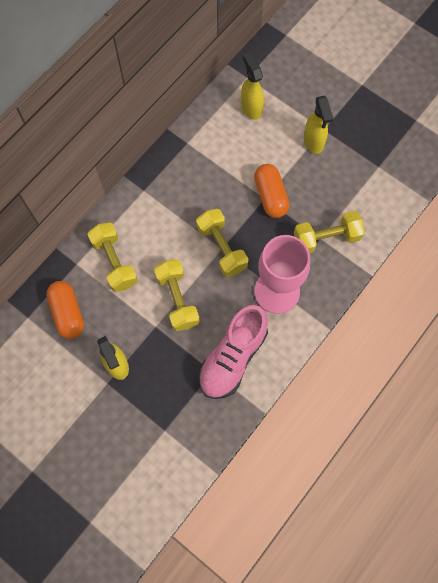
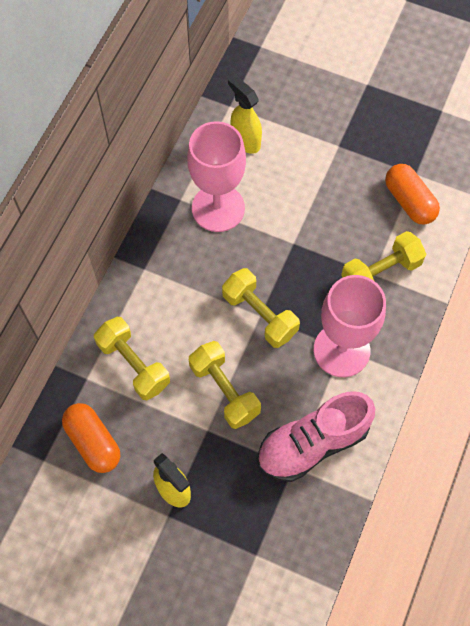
camera: 15 degrees left, 5 degrees down
(214, 156) = (218, 208): none -> pink goblet
(232, 357) = (312, 443): pink shoe -> pink shoe turned 45 degrees clockwise
(270, 196) = (299, 239): orange capsule -> orange capsule (409, 201)
(313, 142) = (331, 163): yellow spray bottle -> none

